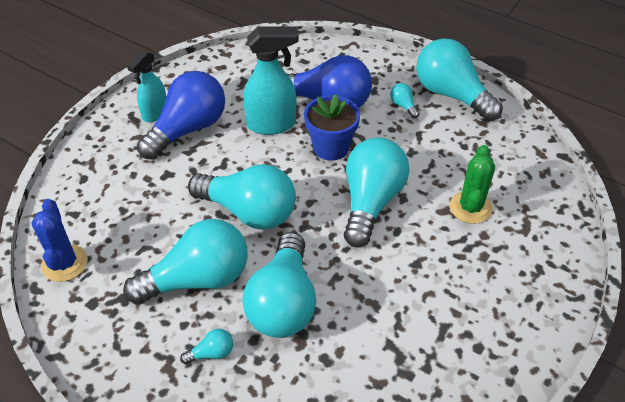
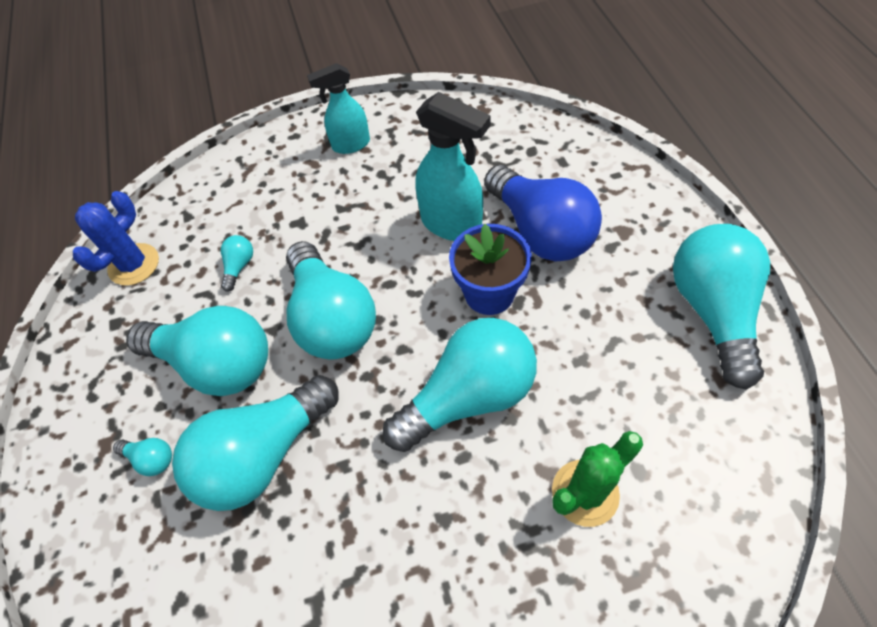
camera: 45 degrees right, 10 degrees up
(188, 129) = (364, 181): blue light bulb -> none
(403, 106) = (630, 289): turquoise light bulb -> turquoise light bulb (239, 266)

